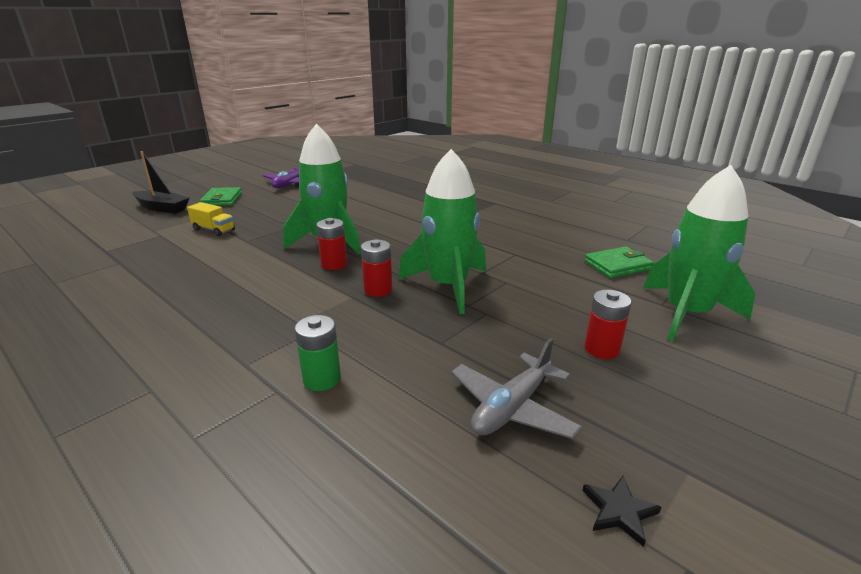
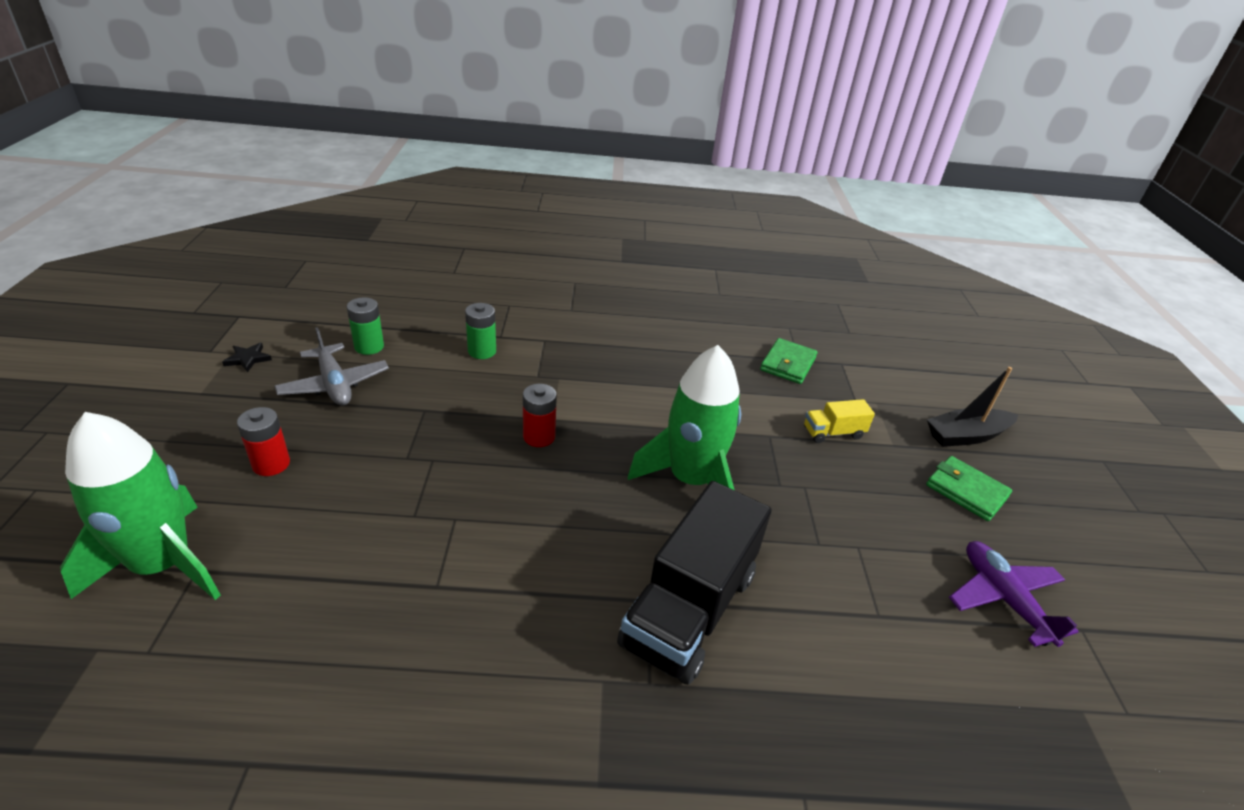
camera: 135 degrees right, 10 degrees up
(334, 264) = (627, 448): red battery -> none
(408, 215) = (689, 609): none -> black truck
(437, 449) = (369, 347): none -> green battery
(448, 286) = (474, 475): green rocket -> none
(512, 408) = (334, 384): grey plane -> grey plane turned 150 degrees clockwise
(617, 265) = (263, 640): green wallet -> green wallet (788, 364)

